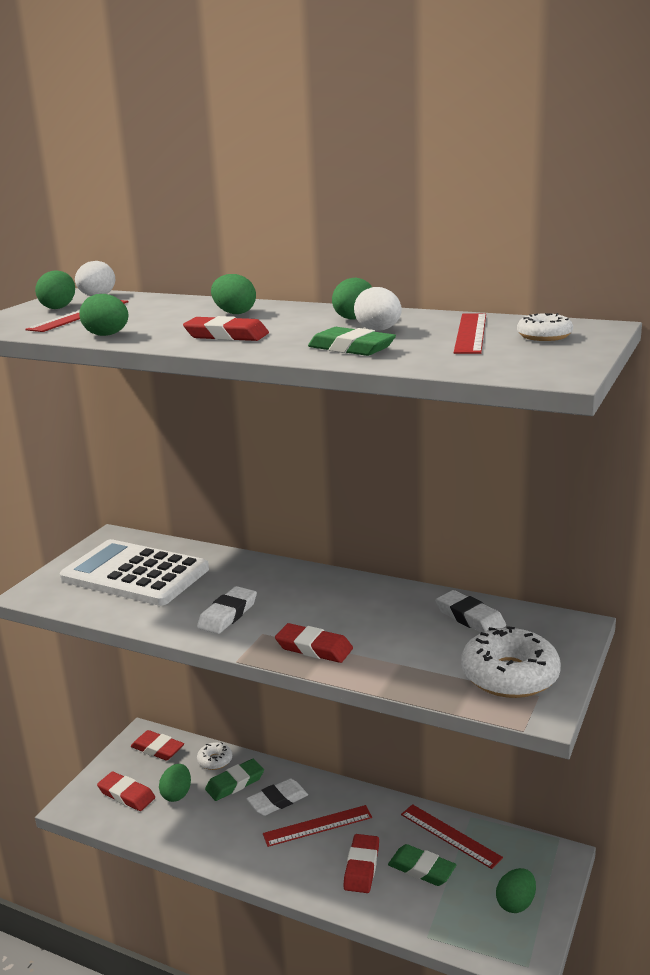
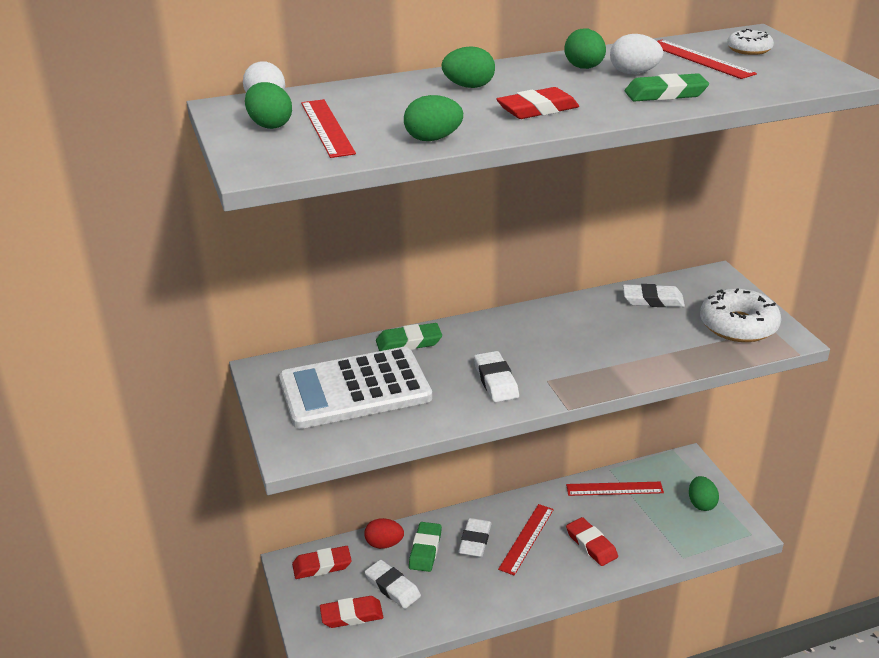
camera: 45 degrees left, 10 degrees up
(177, 794) = (392, 587): green egg -> white eraser
(215, 760) = (384, 544): white donut -> red egg
(314, 648) = (600, 371): red eraser -> none
(421, 869) = (626, 520): green eraser -> green eraser (409, 342)

